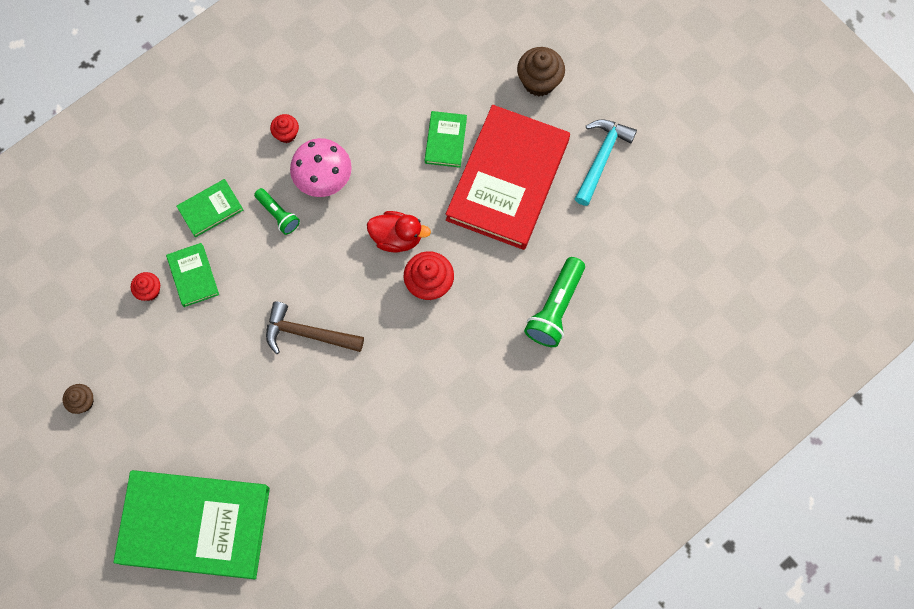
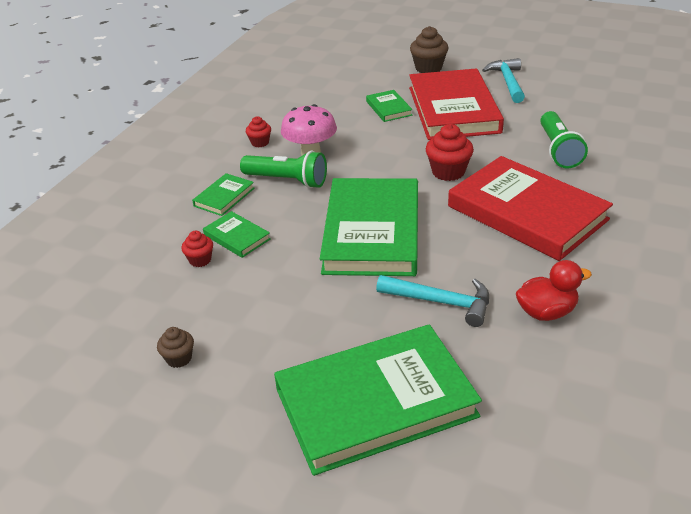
camera: 25 degrees left, 35 degrees down
(278, 215) = (287, 181): green flashlight -> green flashlight, size x1.67
(306, 452) = (441, 302): none -> turquoise hammer
(307, 333) = (372, 232): brown hammer -> green book
(397, 237) = (398, 159): red duck -> red duck (546, 312)
(454, 383) = (526, 213): none -> red book

